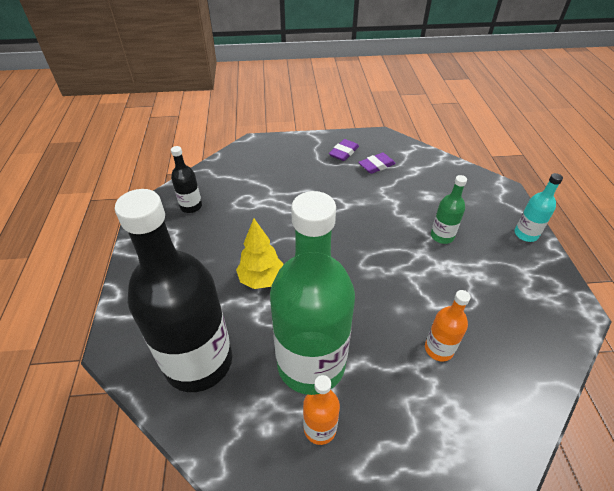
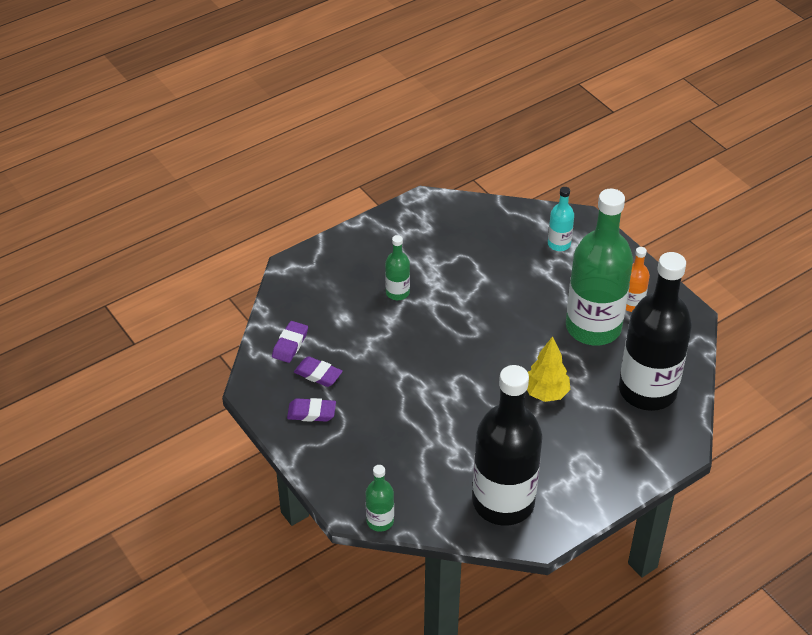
camera: 120 degrees left, 0 degrees up
(191, 206) = (503, 502): black bottle -> black bottle, size x2.28
(235, 150) = (380, 521): none -> green bottle
(414, 163) = (290, 344): none -> purple eraser
(439, 349) = (522, 265): orange bottle -> none
(526, 234) = (353, 240): turquoise bottle -> turquoise bottle (559, 244)

